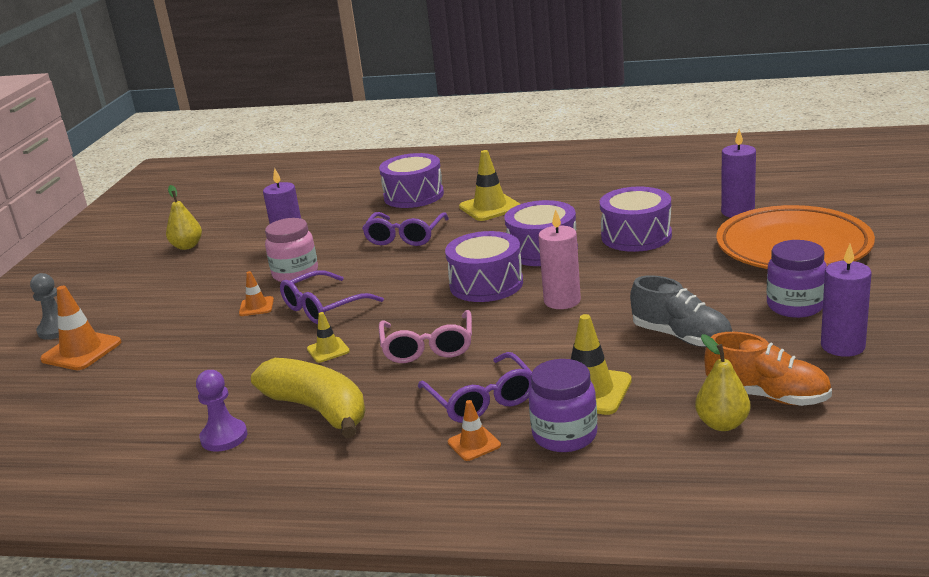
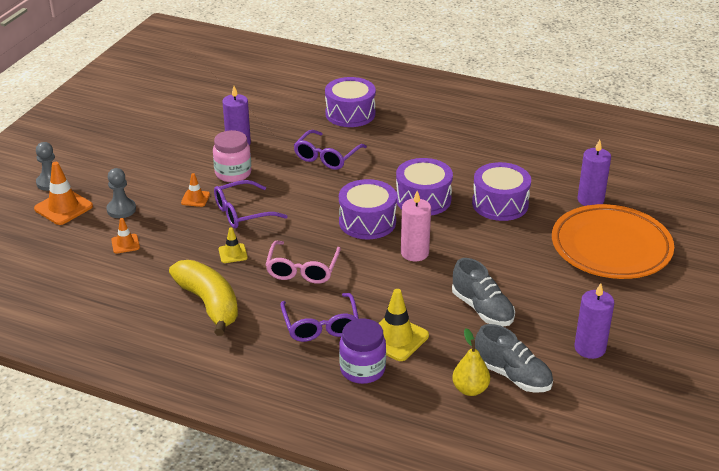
camera: 10 degrees right, 10 degrees up
(161, 337) = (121, 209): none -> grey pawn
(187, 246) = (162, 123): yellow pear -> none
(224, 437) = (141, 310): purple pawn -> none
(474, 444) = (300, 360): orange traffic cone -> orange traffic cone (125, 244)
(490, 207) = (403, 143): yellow traffic cone -> none
(767, 396) = (512, 375): orange shoe -> grey shoe
(795, 306) = (578, 304): purple jar -> none

